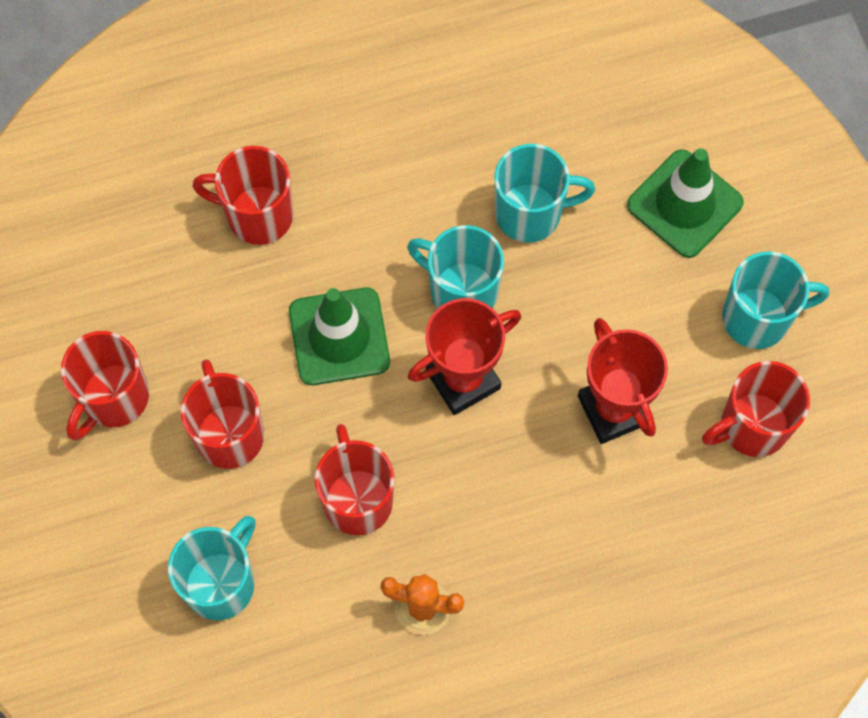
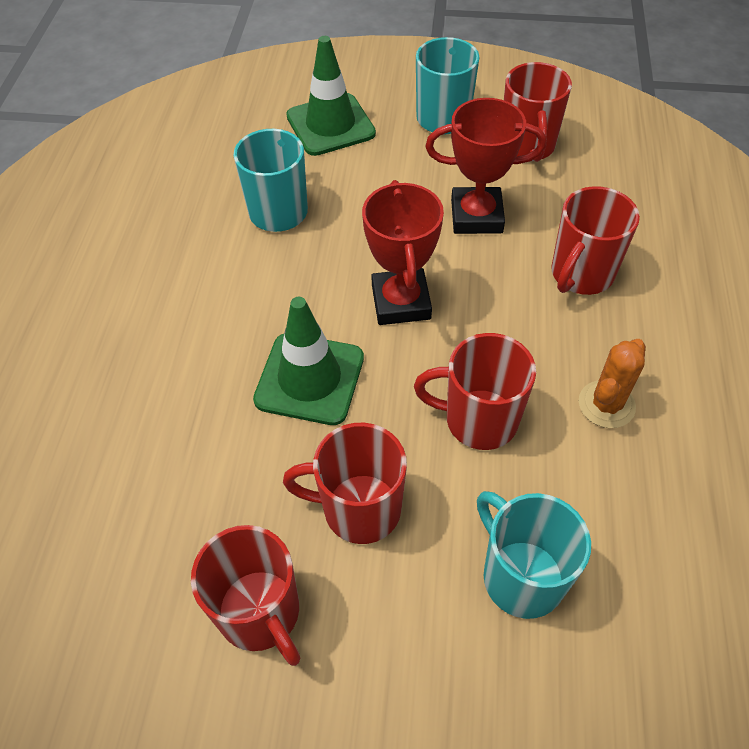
camera: 65 degrees left, 15 degrees down
(257, 215) = (147, 402): red mug -> red mug (581, 274)
(461, 291) = (319, 276): turquoise mug -> none

